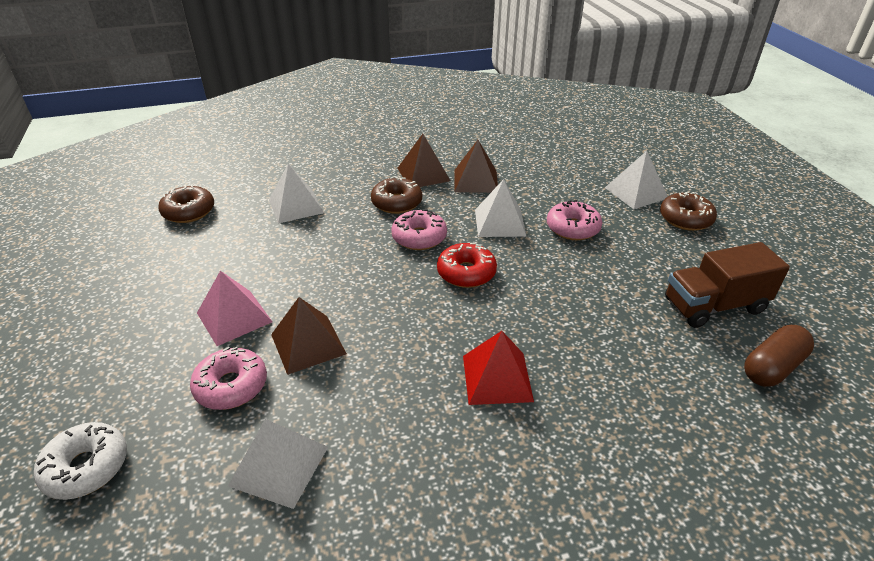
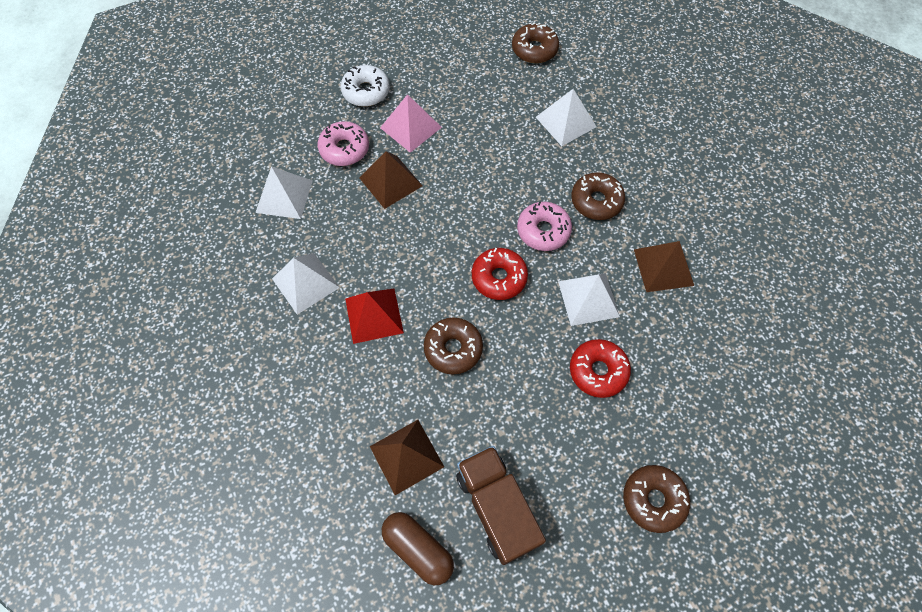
camera: 80 degrees right, 25 degrees up
(86, 467) = (276, 102): white donut -> white donut (366, 91)
(423, 174) = (659, 215): brown pyramid -> brown pyramid (406, 456)
(546, 315) = (453, 349): none -> brown donut
(572, 228) = (598, 371): pink donut -> red donut
(636, 192) = (695, 445): white pyramid -> white pyramid (305, 283)

